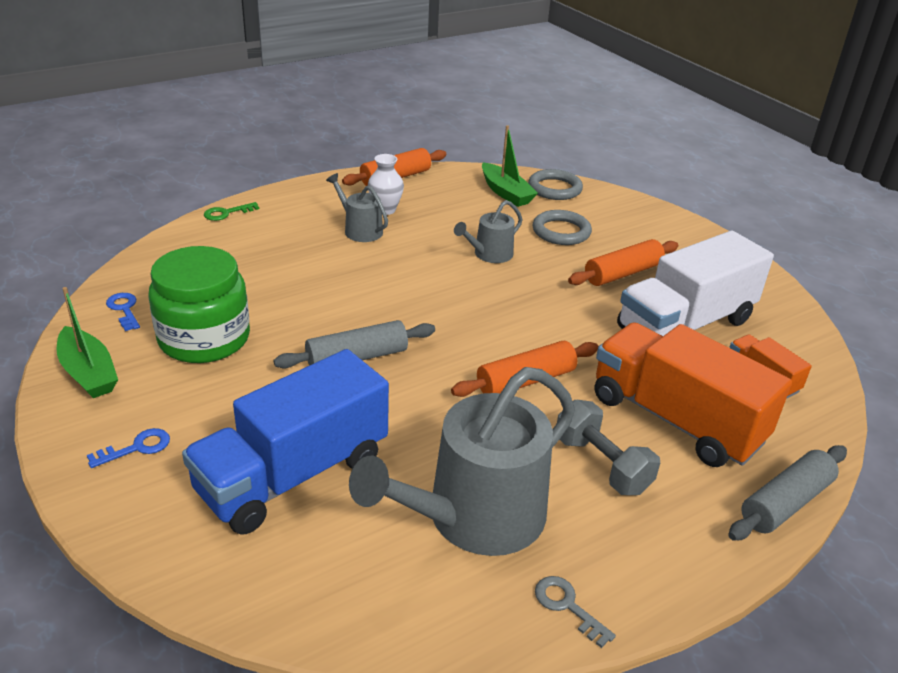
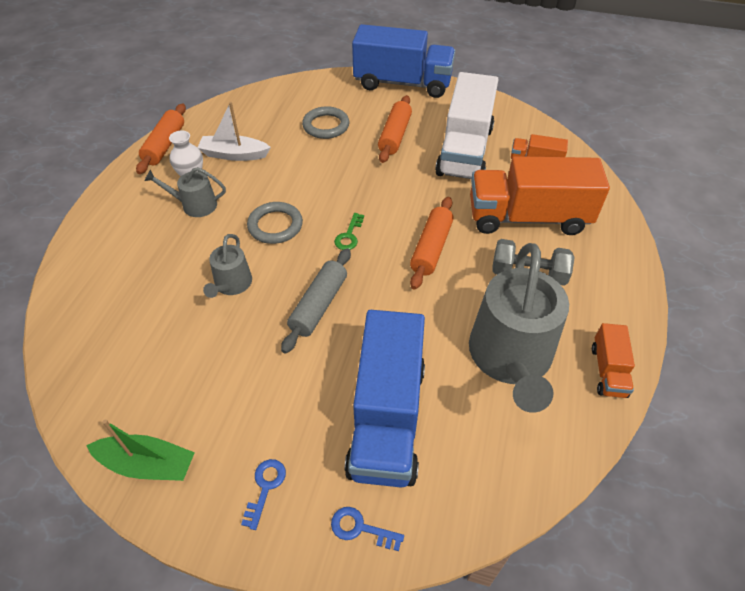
camera: 40 degrees left, 15 degrees up
(124, 309) = (101, 393): blue key -> blue key (360, 528)
(204, 338) = (198, 369): green jar -> none
(226, 213) = (71, 255): green key -> green key (349, 235)
(443, 212) = (234, 154): none -> white boat
(489, 254) = (304, 170): grey watering can -> grey watering can (231, 285)
(506, 193) = (256, 115): green boat -> none
(554, 188) = (283, 94): grey ring -> grey ring (275, 225)
(567, 606) = (608, 371): grey key -> orange truck
(696, 236) = (402, 83): none -> blue truck
(785, 503) = (622, 231): grey rolling pin -> none

